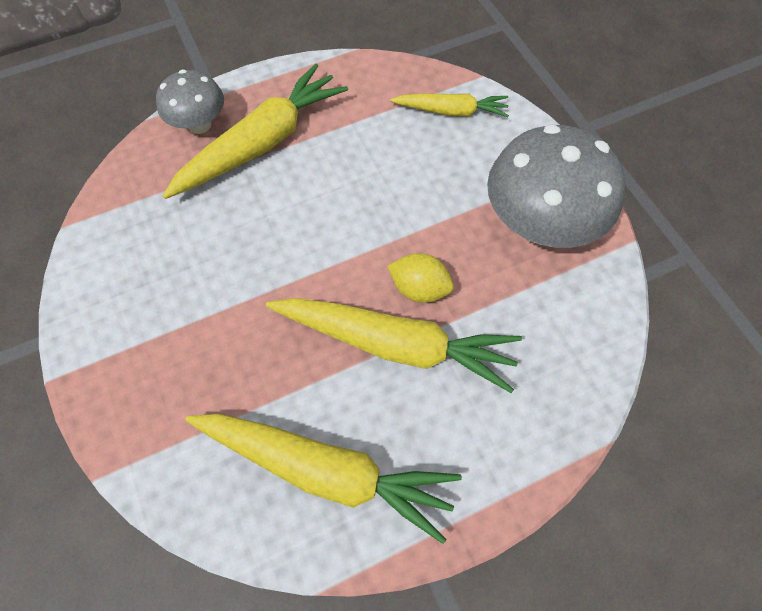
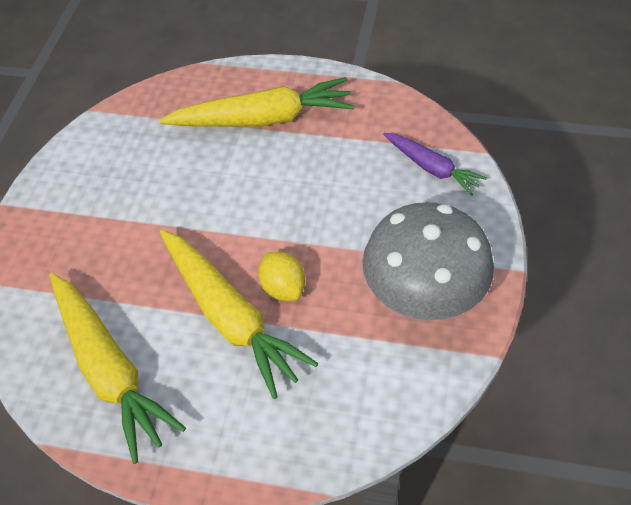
camera: 40 degrees right, 10 degrees down
(199, 124) = (231, 84): grey mushroom -> none
(451, 111) = (431, 168): yellow carrot -> purple carrot

